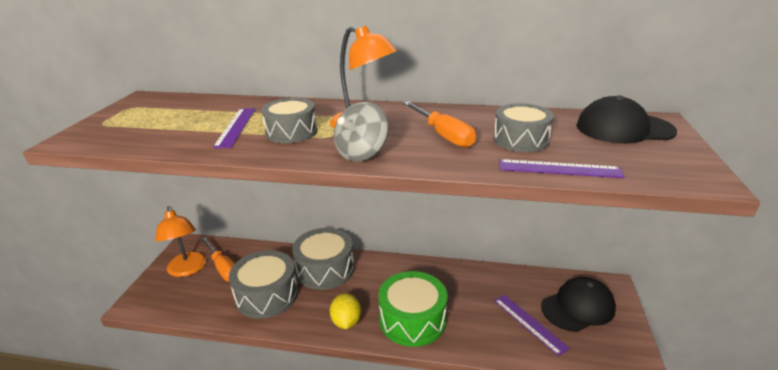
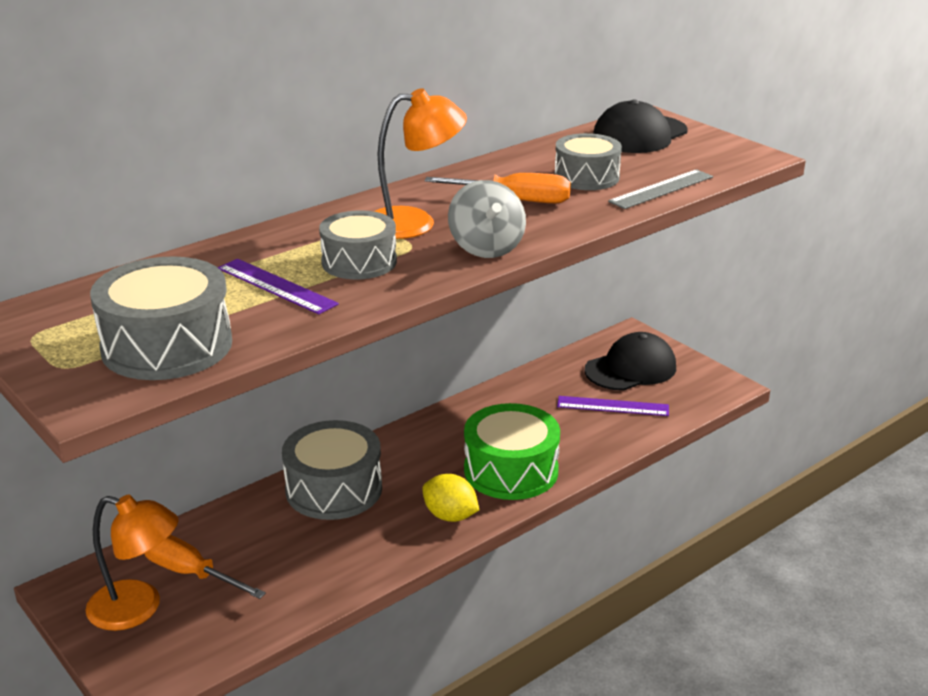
camera: 50 degrees left, 0 degrees up
(223, 268) = (190, 573): orange screwdriver -> orange screwdriver turned 150 degrees counterclockwise
(267, 295) = (311, 556): grey drum -> grey drum (167, 346)
(559, 169) = (661, 189): purple ruler -> grey ruler
(578, 307) = (631, 369): black cap -> black cap turned 45 degrees clockwise

